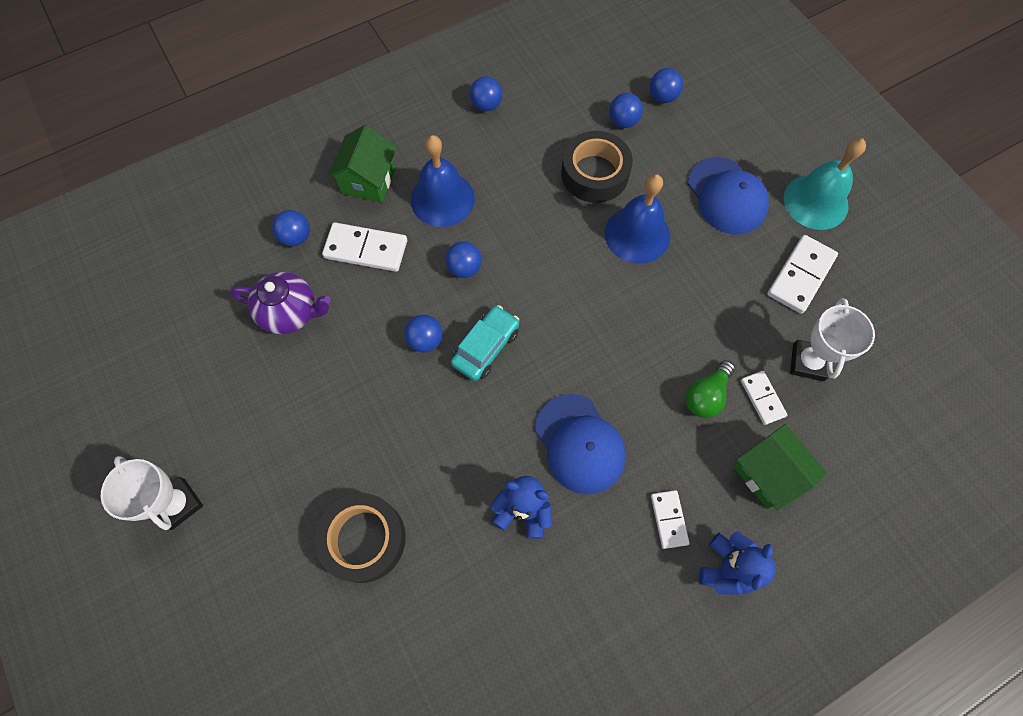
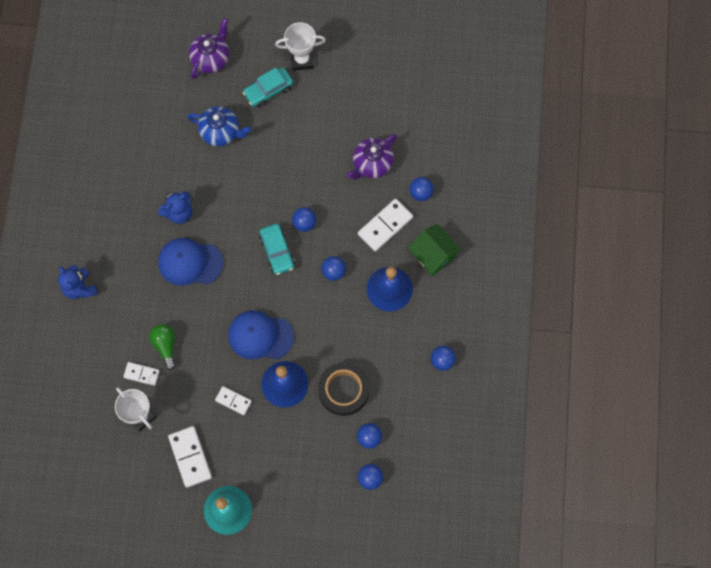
camera: 125 degrees right, 5 degrees up
(248, 645) = (211, 58): none -> purple teapot
(256, 518) = (268, 90): none -> turquoise car
(364, 539) = (221, 132): black tape -> blue teapot
(668, 519) = (121, 278): white domino -> white domino (233, 401)
(727, 196) = (270, 458): blue cap -> blue cap (260, 336)
(768, 473) = (104, 344): green house -> none

